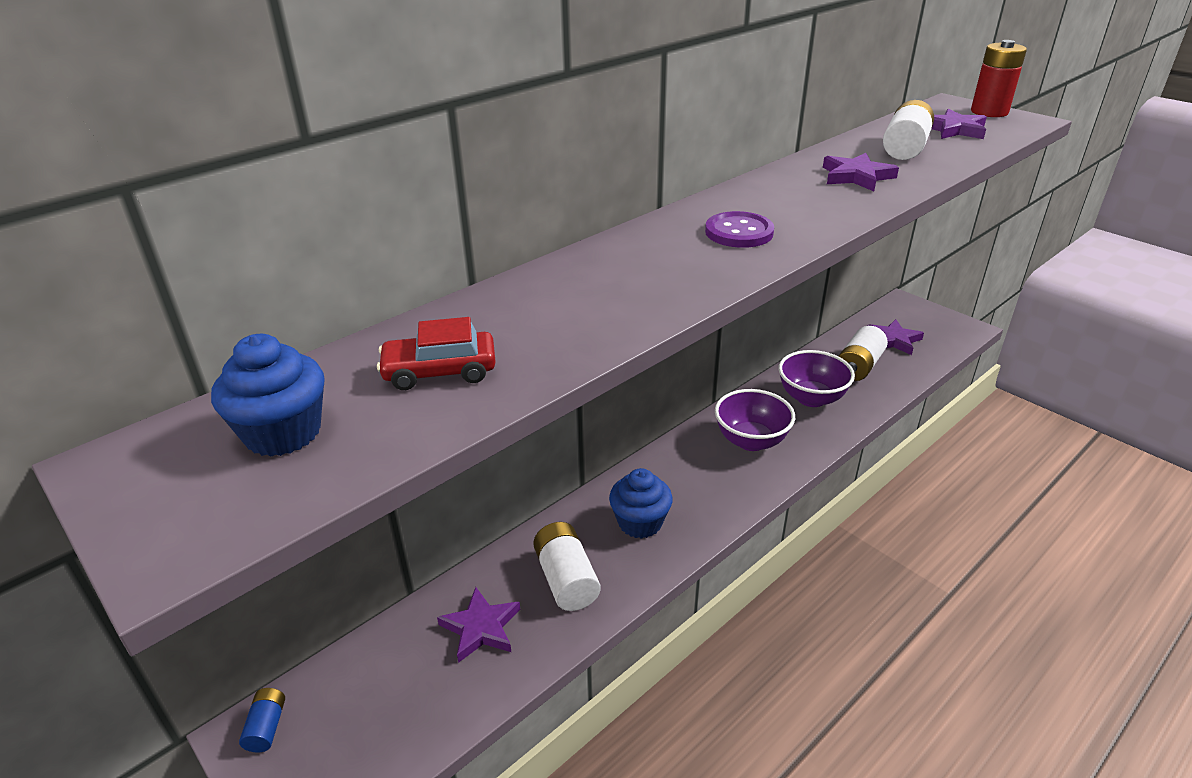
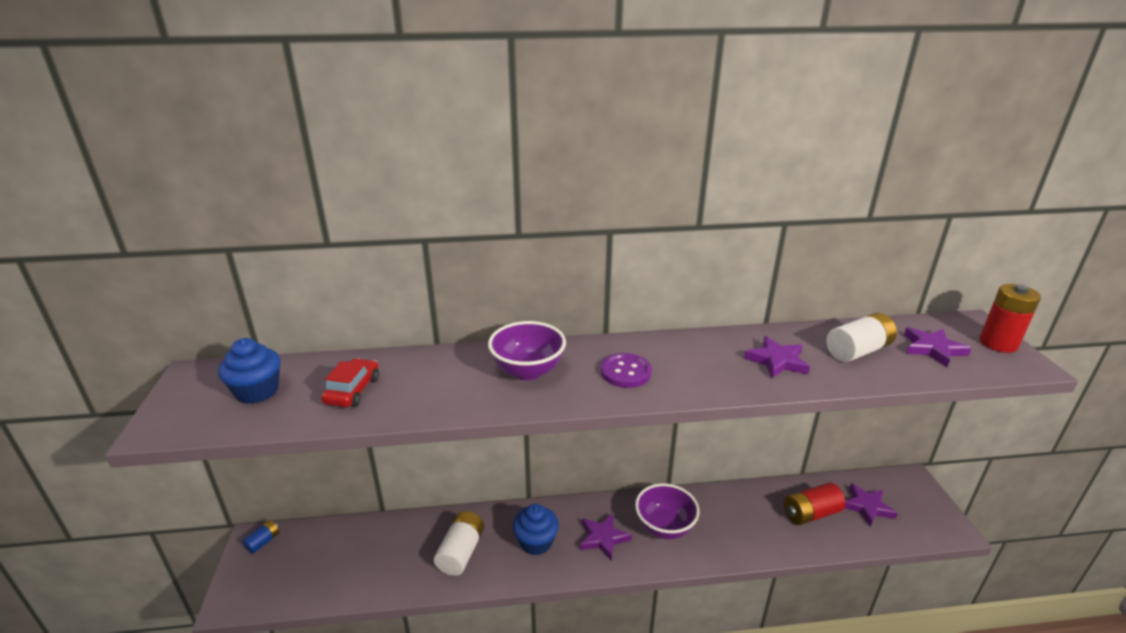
camera: 35 degrees right, 5 degrees down
(440, 372) = (352, 390): red car -> red car turned 75 degrees clockwise
(481, 628) = (393, 552): purple star -> purple star (603, 538)
(811, 398) = (744, 519): purple bowl -> purple bowl (528, 371)
(858, 366) = (810, 514): white battery -> red battery

